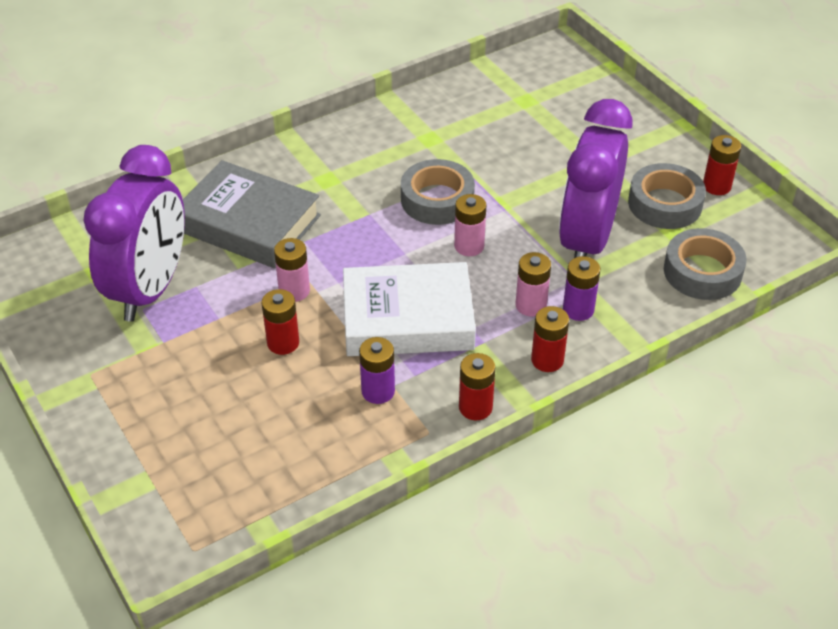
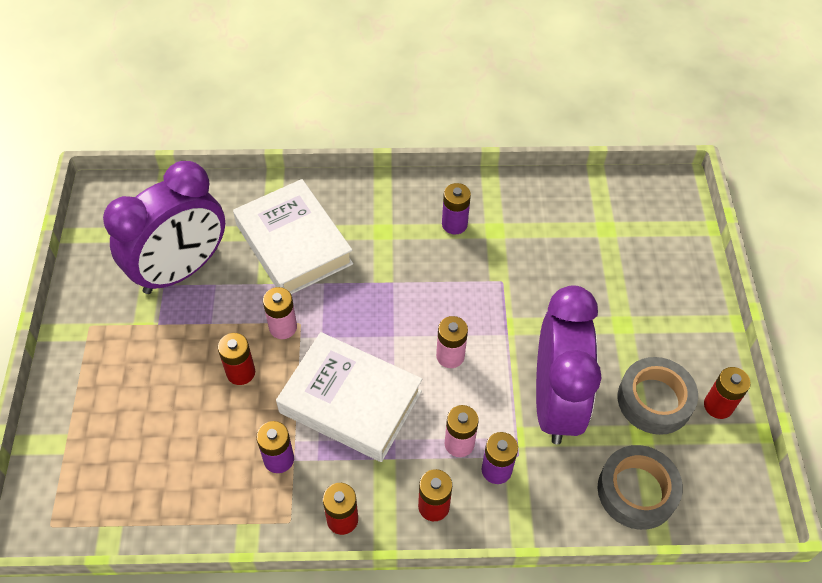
camera: 30 degrees right, 10 degrees up
(248, 223) = (294, 244): grey book -> white book
(390, 148) = (454, 224): none -> purple battery
(437, 199) = (457, 295): grey tape -> none
(586, 240) = (555, 402): purple clock -> purple clock turned 135 degrees clockwise

